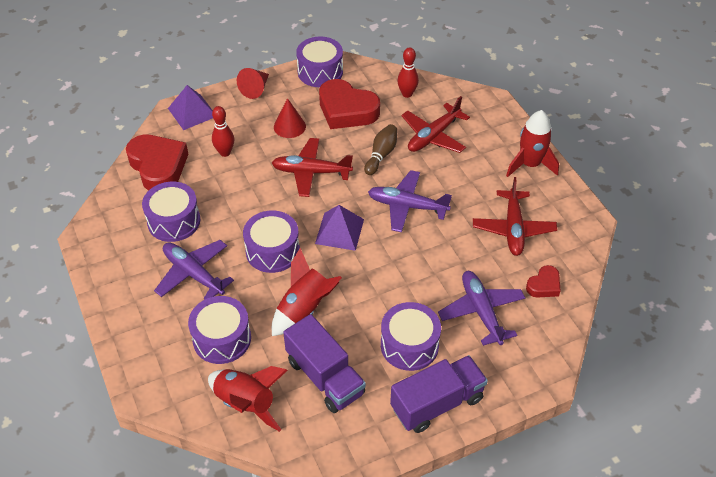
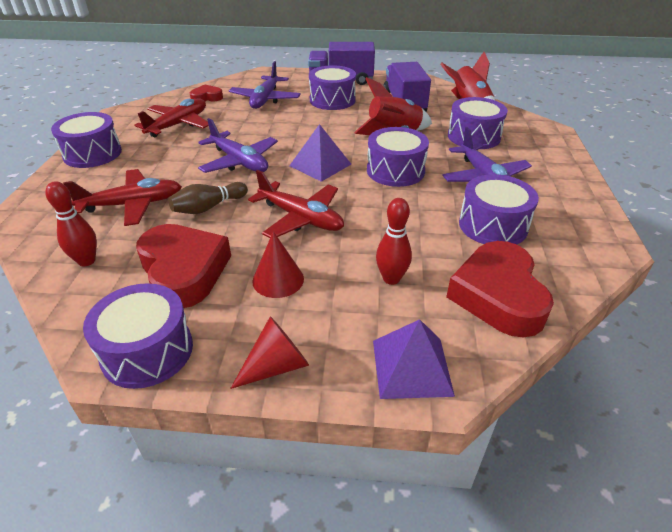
camera: 150 degrees left, 10 degrees down
(530, 164) = (92, 154): red rocket -> purple drum

